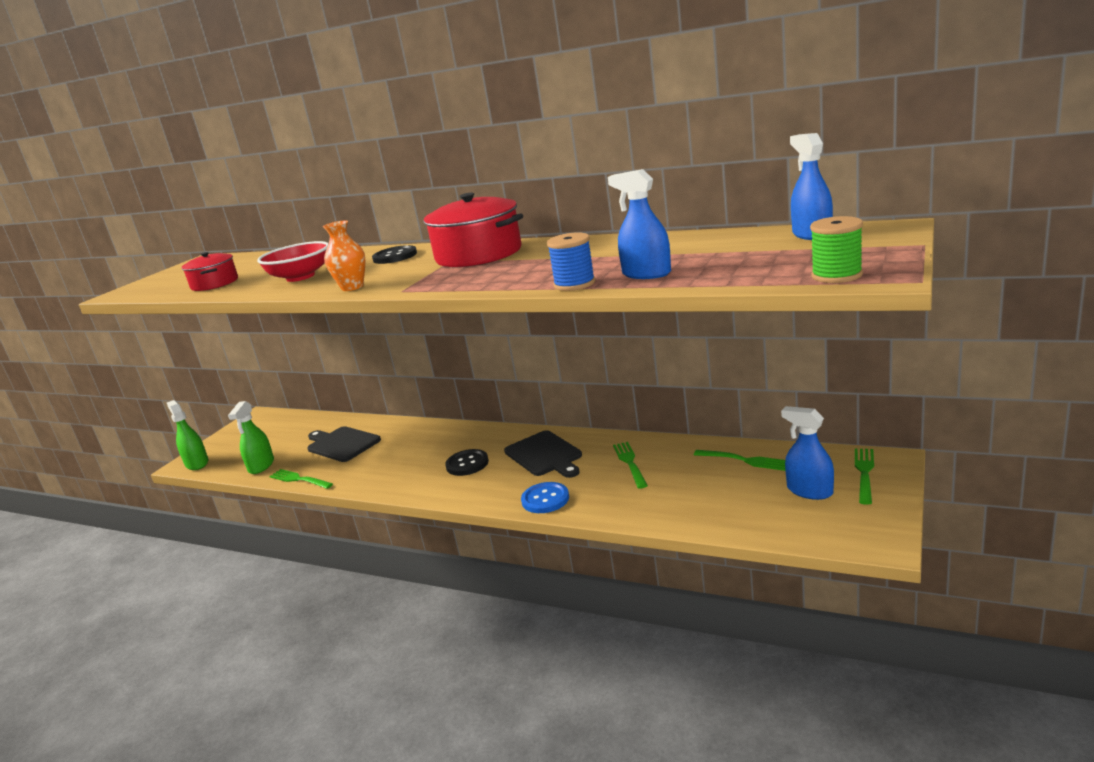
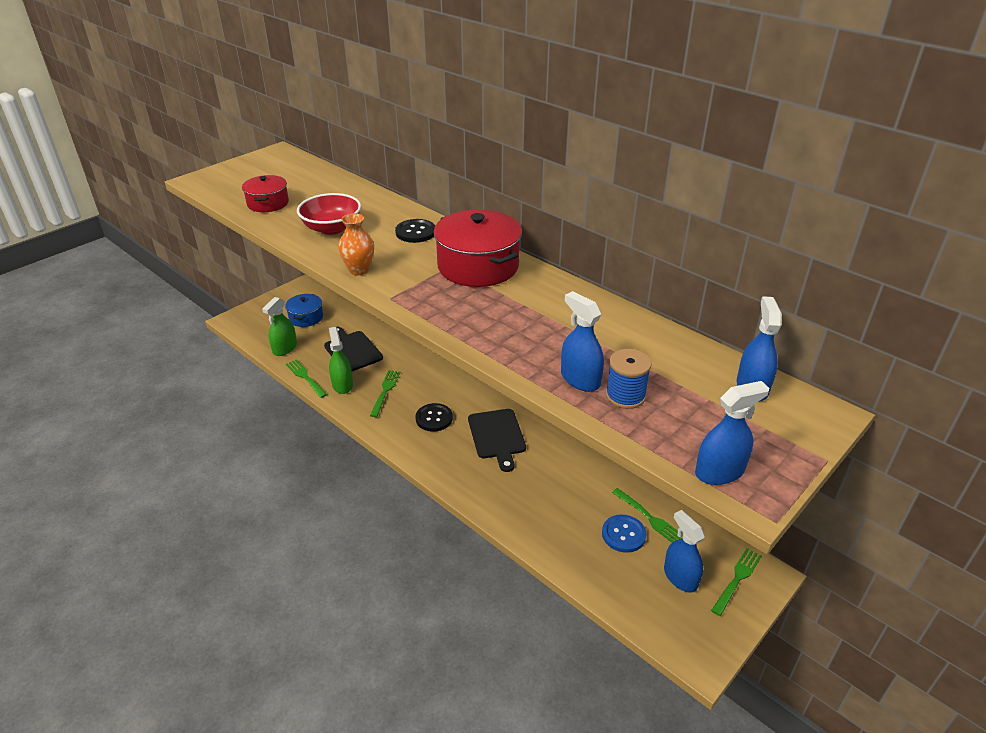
camera: 15 degrees right, 15 degrees up
(197, 463) = (241, 324): green spray bottle -> green spray bottle (342, 385)
(273, 436) = (306, 317): none -> blue pot
(545, 499) = (473, 487): blue button -> blue button (623, 534)
(574, 284) = (518, 364): blue spool -> blue spool (625, 396)
(630, 463) = (557, 477): green fork -> green fork (385, 391)
(836, 275) = (719, 471): green spool -> blue spray bottle

